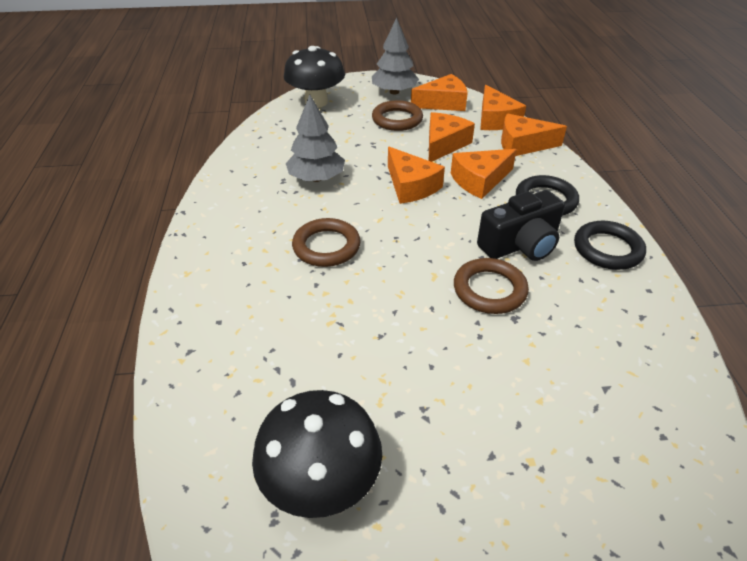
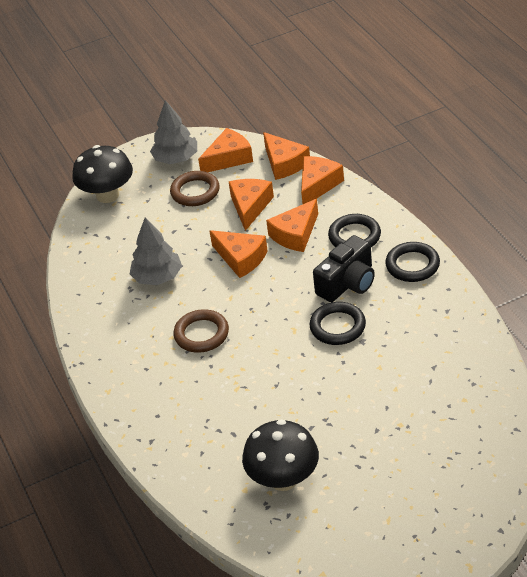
camera: 15 degrees left, 0 degrees up
(489, 290) = (337, 326): brown ring -> black ring
(522, 145) = (318, 185): orange cheese -> orange cheese turned 135 degrees clockwise

